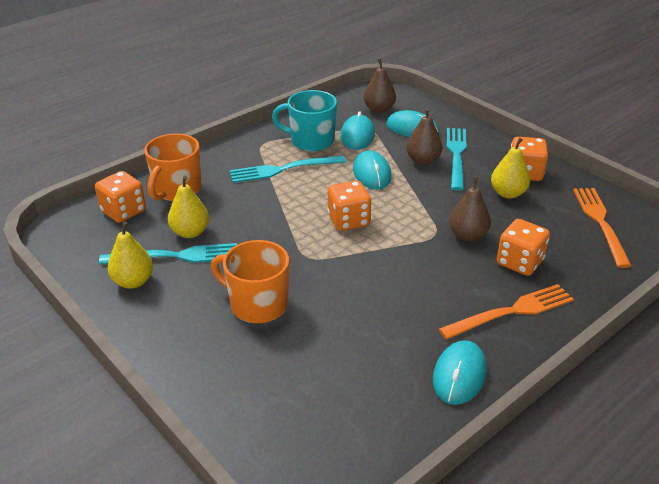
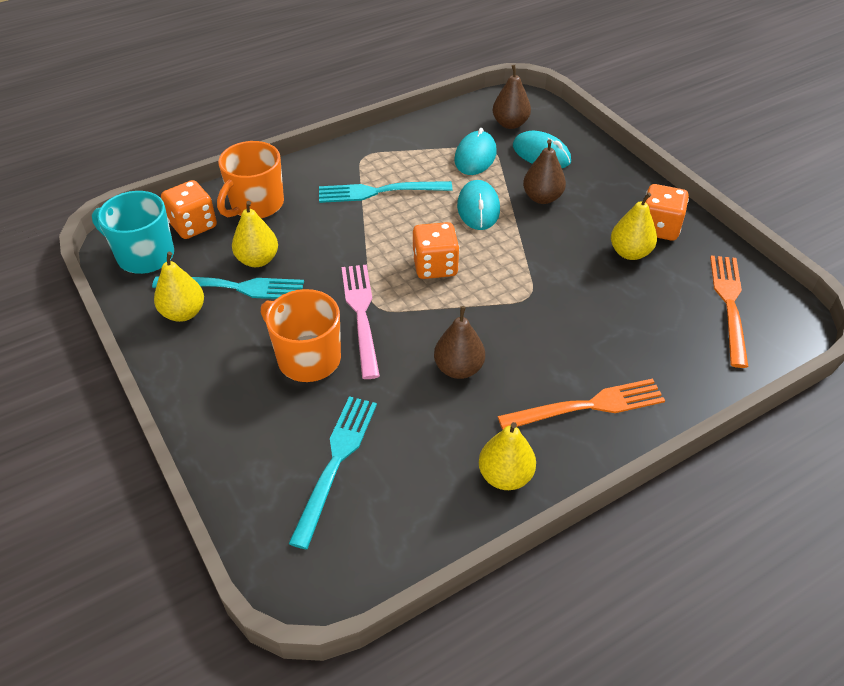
camera: 10 degrees right, 10 degrees up
(295, 264) = (361, 314): none -> pink fork
(311, 141) = (420, 158): turquoise mug -> turquoise mug (144, 256)
(456, 155) = (583, 195): turquoise fork -> turquoise fork (336, 461)
(459, 375) = (505, 476): turquoise mouse -> yellow pear
(467, 235) = (566, 302): brown pear -> brown pear (458, 368)
(519, 262) = (616, 344): orange dice -> none

